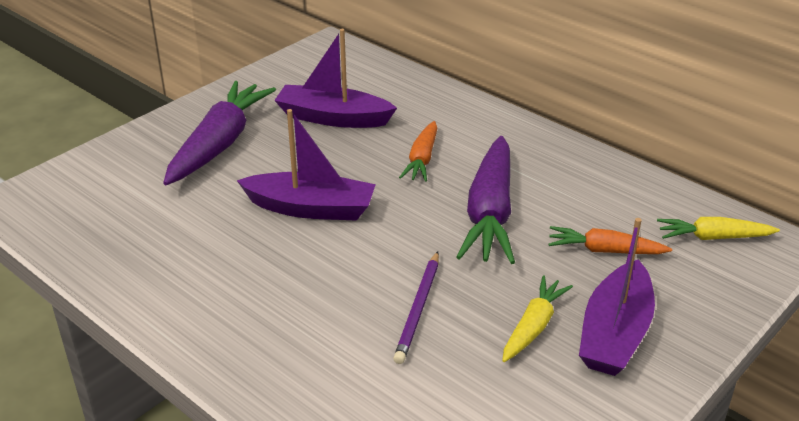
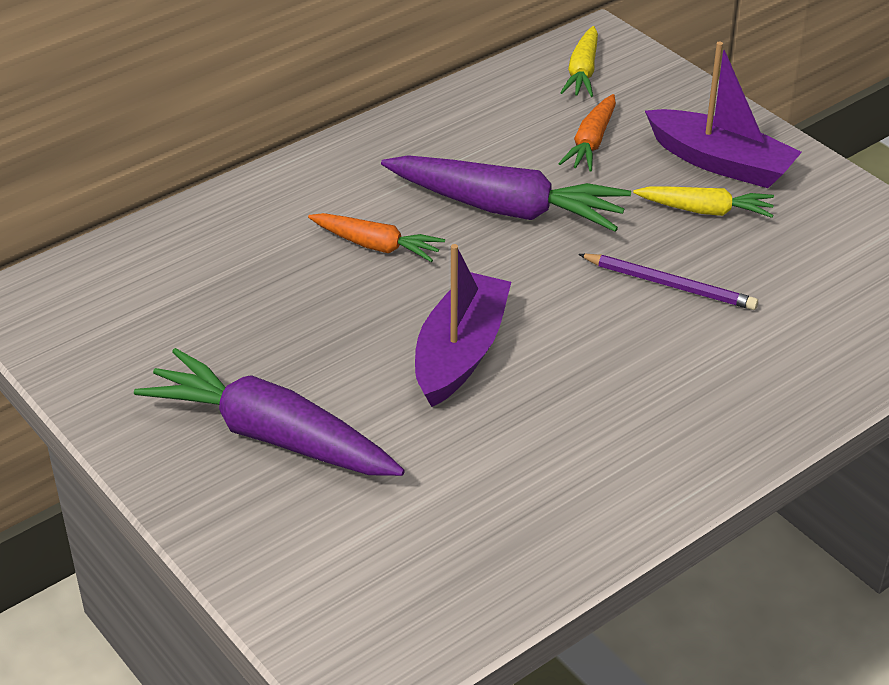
camera: 80 degrees left, 5 degrees up
(333, 118) = (242, 315): purple boat -> none
(533, 326) = (705, 210): yellow carrot -> yellow carrot turned 150 degrees clockwise

